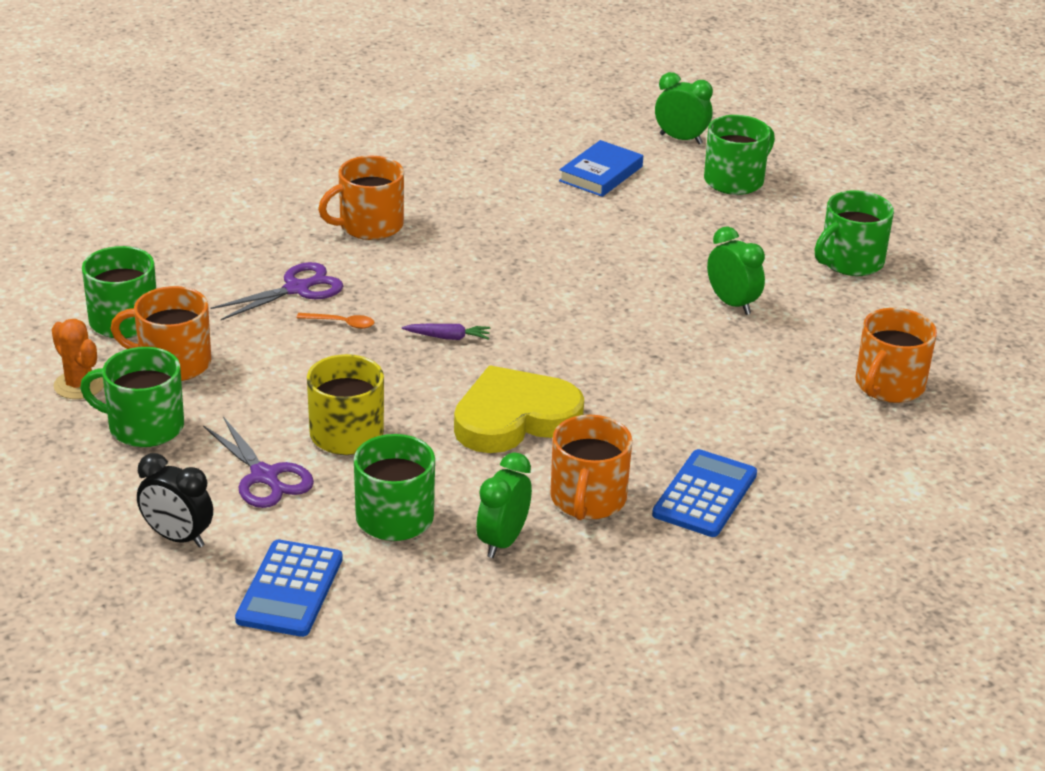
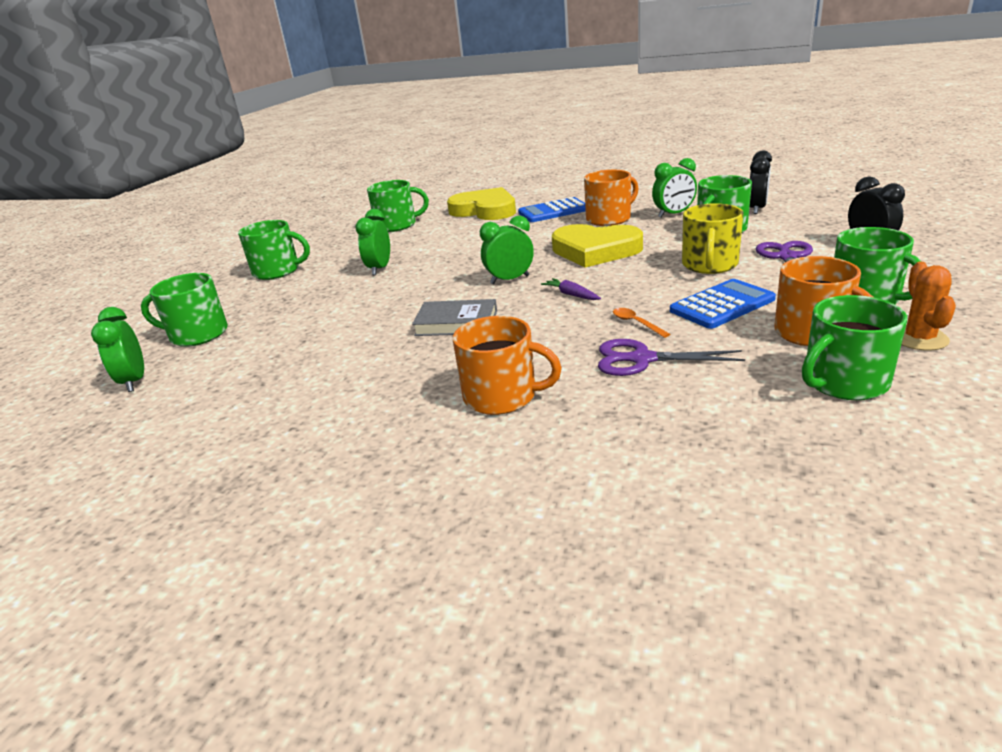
camera: 130 degrees left, 5 degrees down
(290, 589) = (809, 218): blue calculator -> blue calculator (722, 305)
(388, 597) = (756, 209): none -> black clock
(511, 269) = (456, 323): none -> grey book
(547, 337) = (510, 280): none -> green clock
(600, 174) = (250, 374): blue book -> none
(823, 464) = (485, 210): none -> yellow heart
(888, 385) = (397, 225): orange mug -> green mug

